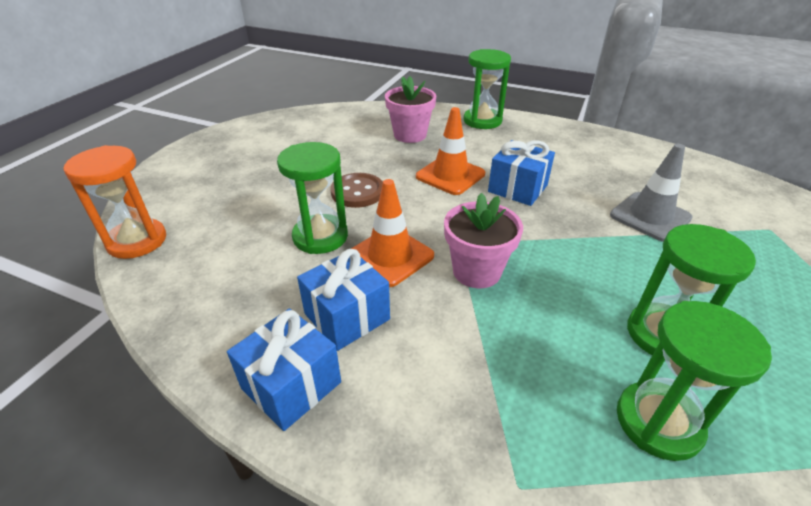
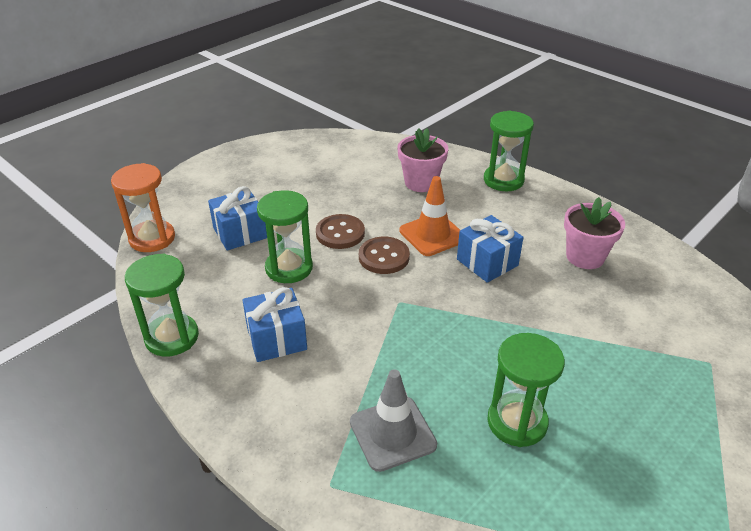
camera: 20 degrees right, 0 degrees up
(291, 385) = (215, 376): blue gift -> blue gift (240, 233)
(390, 256) = (335, 299): orange traffic cone -> none
(416, 204) = (384, 257): none -> brown button
(476, 271) = (398, 330): pink flower pot -> pink flower pot (585, 257)
(650, 217) = (595, 320): grey traffic cone -> grey traffic cone (392, 433)
(658, 422) = (459, 479): green hourglass -> green hourglass (172, 337)

